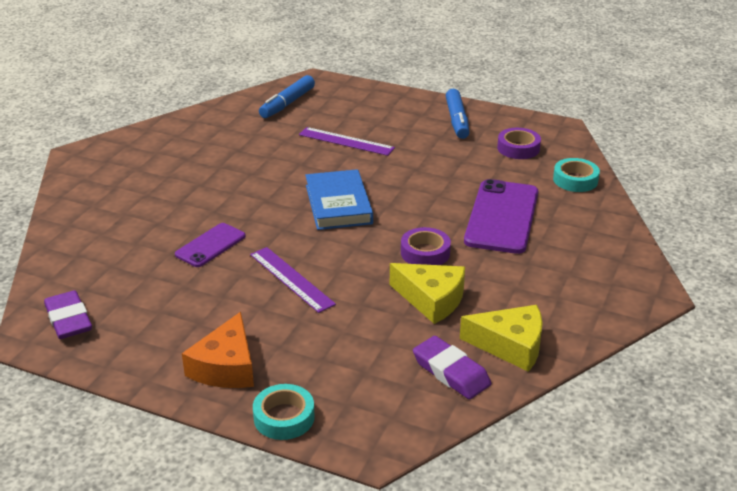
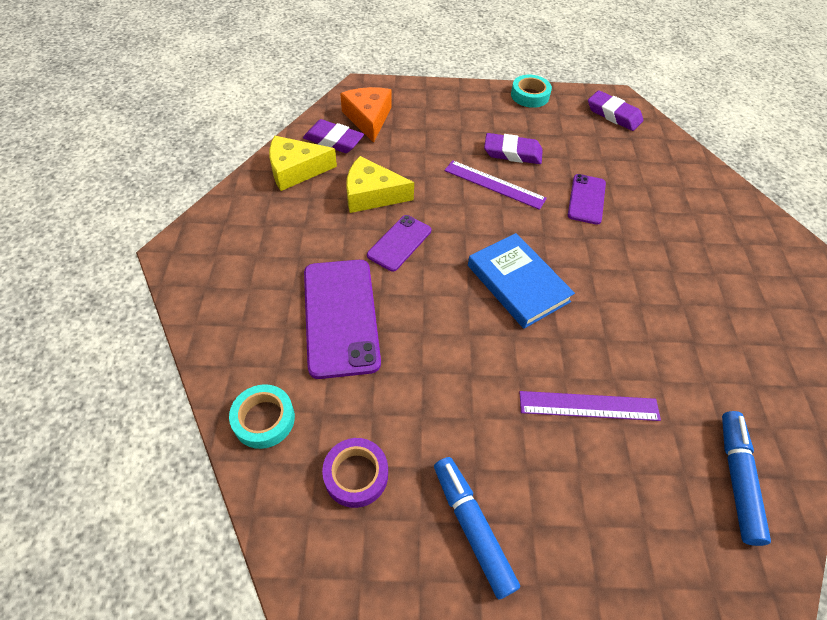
camera: 155 degrees right, 20 degrees up
(226, 367) = (483, 110): orange cheese -> orange cheese (368, 118)
(241, 305) = (512, 153): none -> purple eraser
(284, 417) = (424, 91): turquoise tape -> turquoise tape (529, 95)
(425, 253) = (399, 243): purple tape -> purple phone

